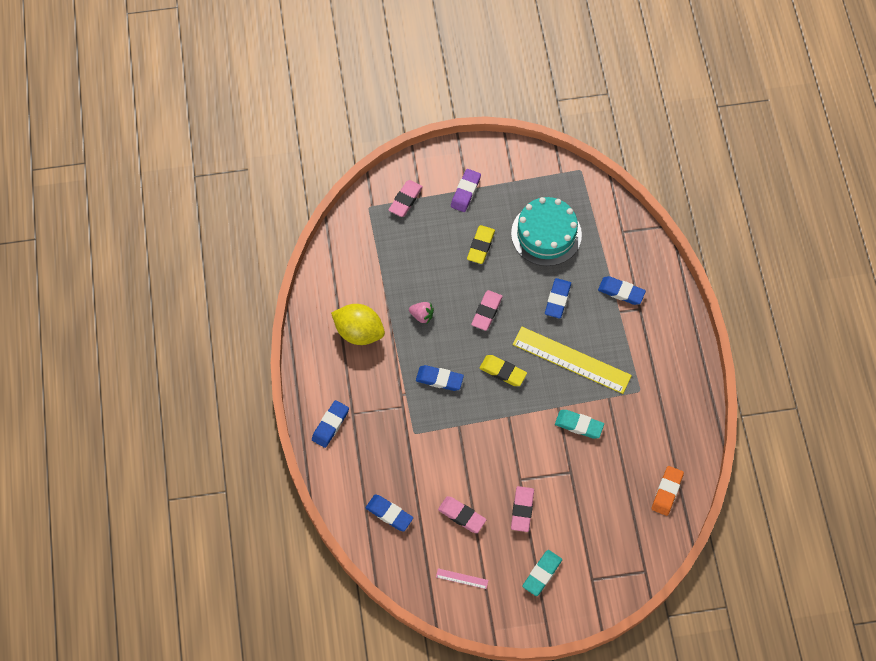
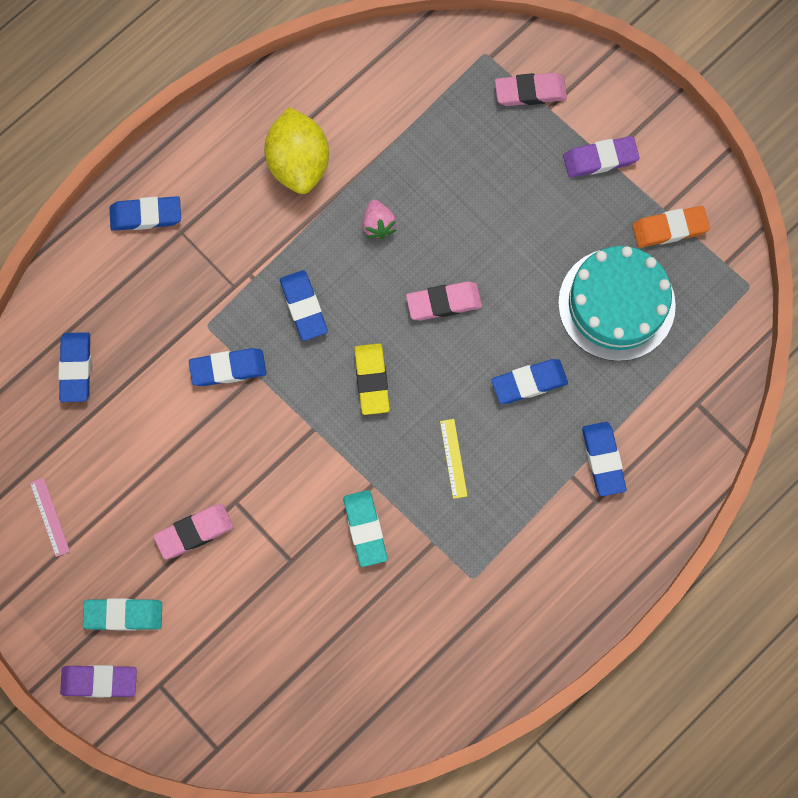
camera: 55 degrees right, 10 degrees up
(445, 437) = (228, 368): none -> blue eraser
(462, 515) = (134, 460): pink eraser -> none
(480, 246) = (534, 231): yellow eraser -> none
(569, 608) = (99, 681): none -> purple eraser
(571, 360) = (453, 458): yellow ruler -> yellow ruler, size x0.40
(667, 492) = (350, 707): orange eraser -> orange eraser (669, 229)

